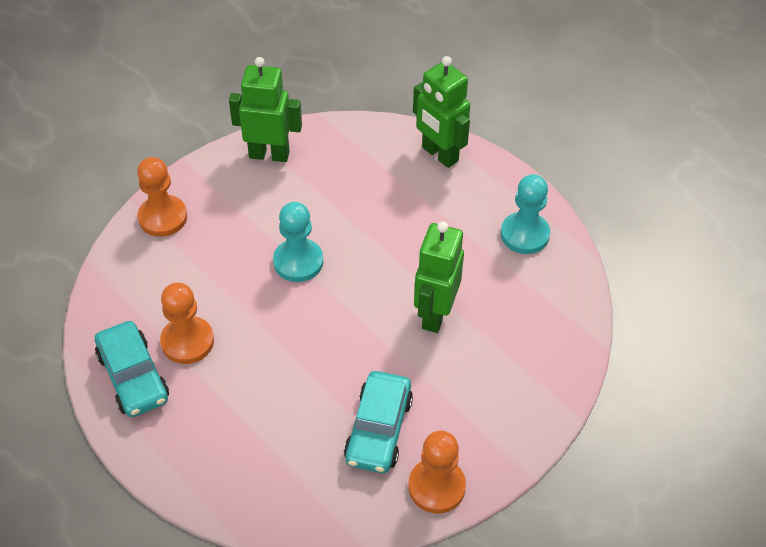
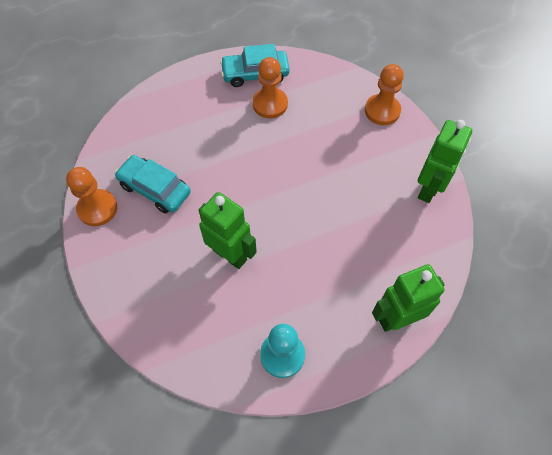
camera: 110 degrees right, 10 degrees up
(298, 262) = (313, 180): turquoise pawn -> none

